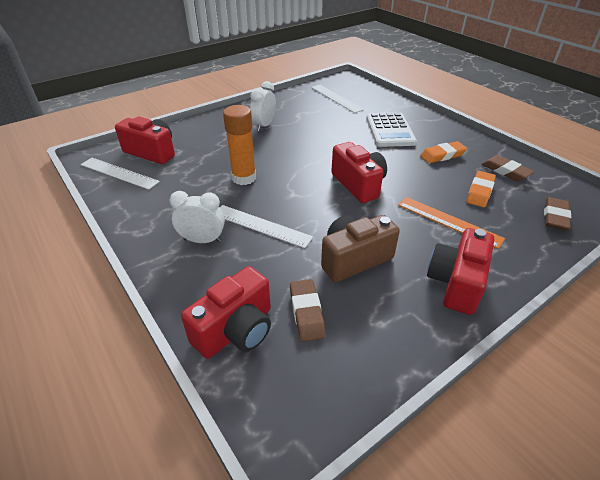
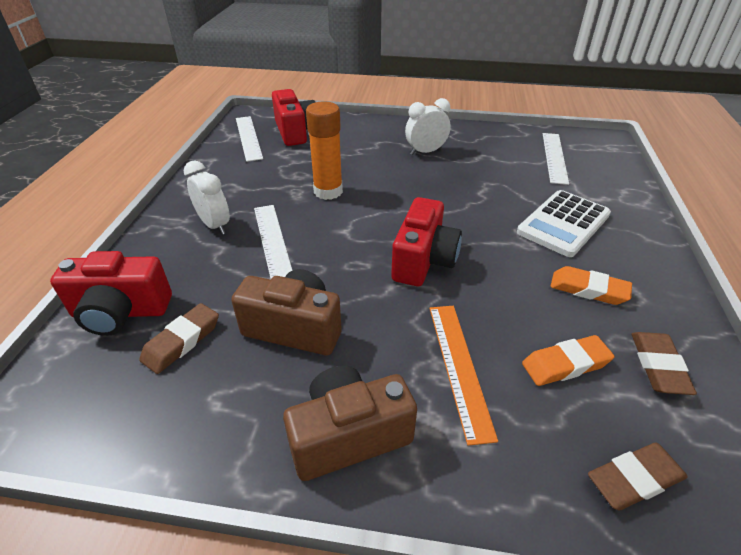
camera: 45 degrees right, 0 degrees up
(456, 283) = (349, 436): red camera -> brown camera

